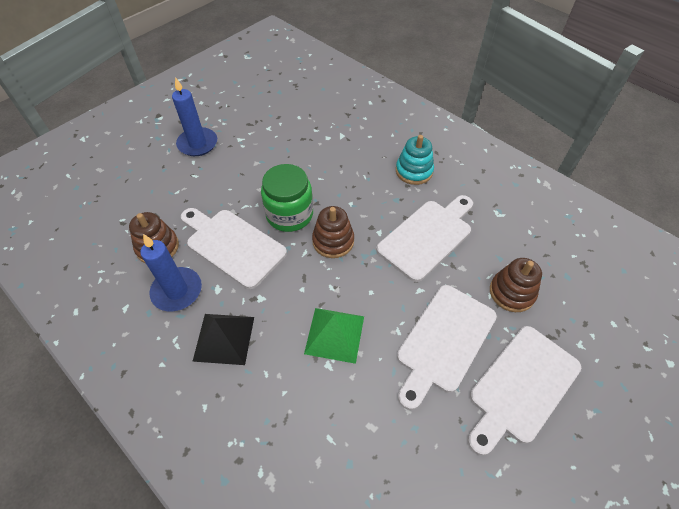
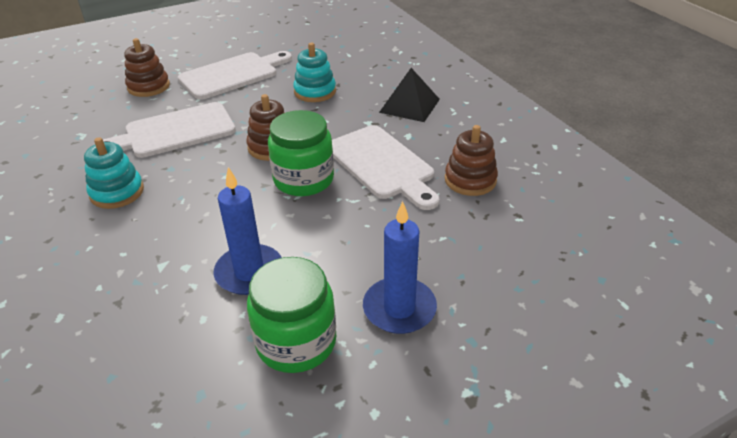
camera: 160 degrees left, 15 degrees down
(177, 291) = (449, 141): blue candle -> blue candle (249, 272)
(246, 118) = (296, 342): none -> green jar
(334, 334) = (315, 92): green pyramid -> turquoise stacking toy
(521, 386) = (203, 51): white cutting board -> none

